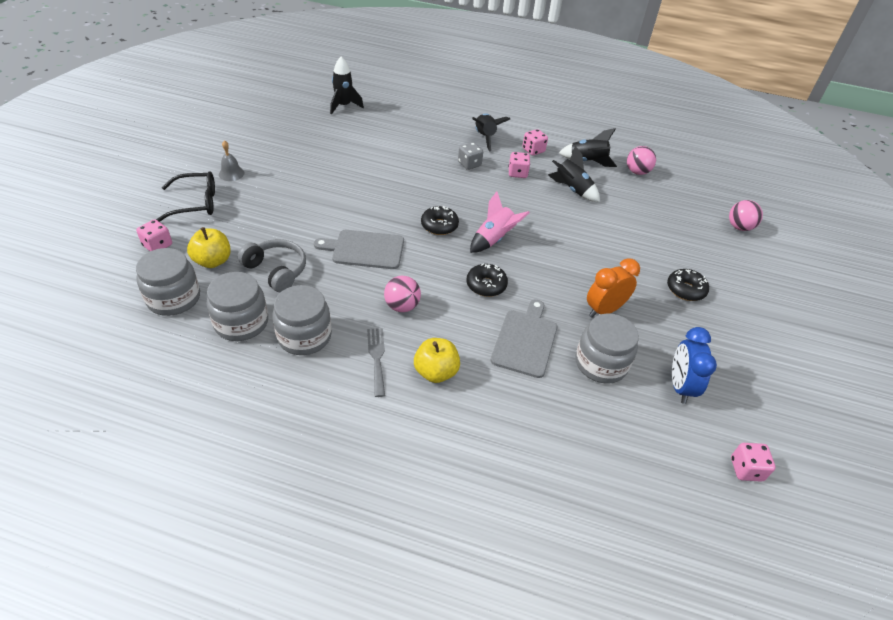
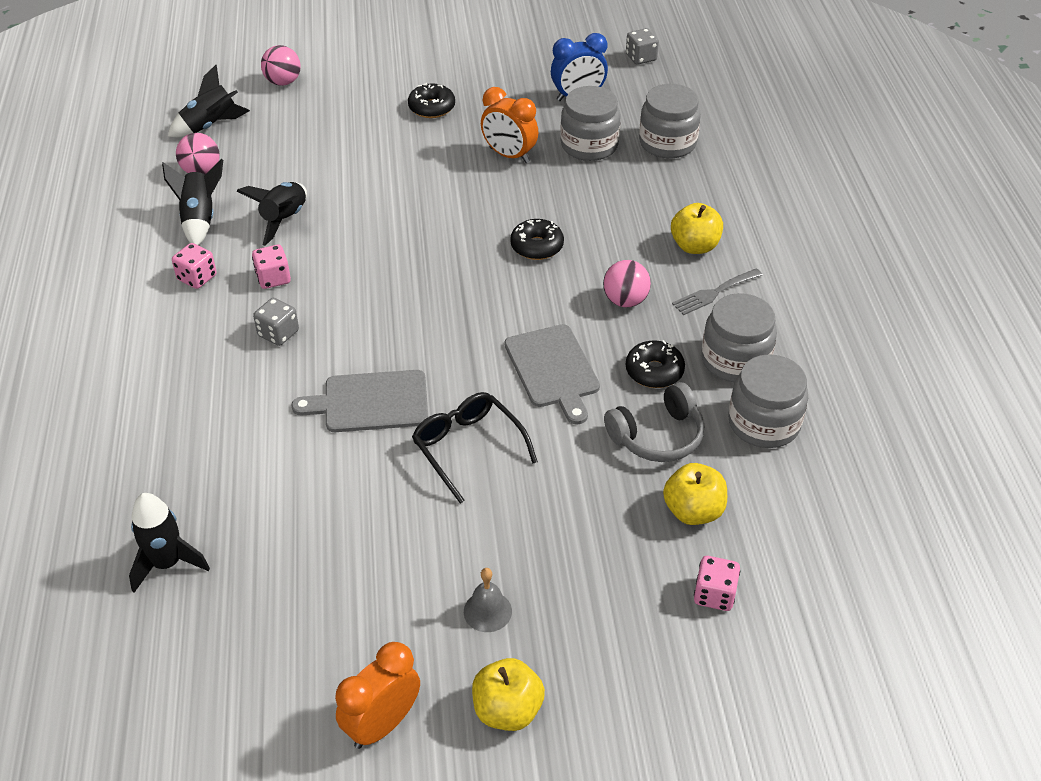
camera: 110 degrees left, 0 degrees up
(174, 298) = (784, 510): grey jar -> grey jar (667, 143)
(178, 163) = (507, 710): none -> yellow apple
(196, 203) = (593, 610): black glasses -> black glasses (468, 448)
(211, 133) = (382, 724): none -> orange clock
(276, 270) = (657, 436): grey headphones -> grey headphones turned 135 degrees counterclockwise
(439, 225) = (452, 318): black donut -> black donut (654, 371)
(485, 137) = (185, 338): black rocket -> black rocket (210, 126)
(494, 239) = (446, 262): pink rocket -> none
(525, 340) = (599, 198): grey cutting board -> grey cutting board (370, 402)
(746, 469) = (641, 58): pink dice -> grey dice

